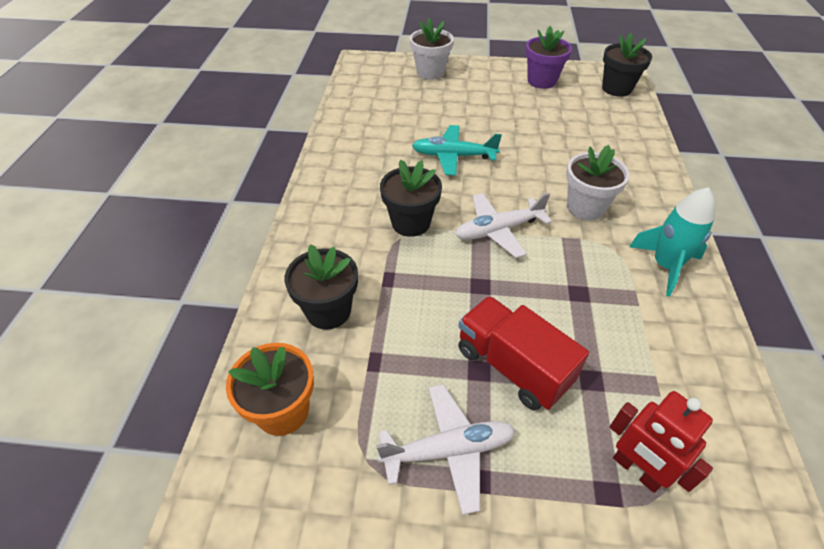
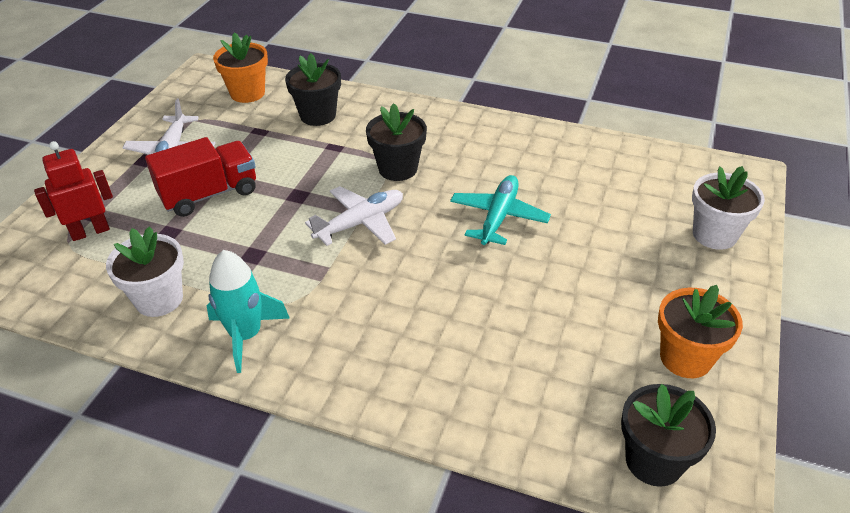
camera: 105 degrees right, 5 degrees down
(498, 230) = (361, 223): white plane -> white plane turned 60 degrees clockwise
(541, 81) = (685, 358): purple flower pot -> orange flower pot
(585, 207) = (365, 302): white flower pot -> white flower pot (159, 299)

